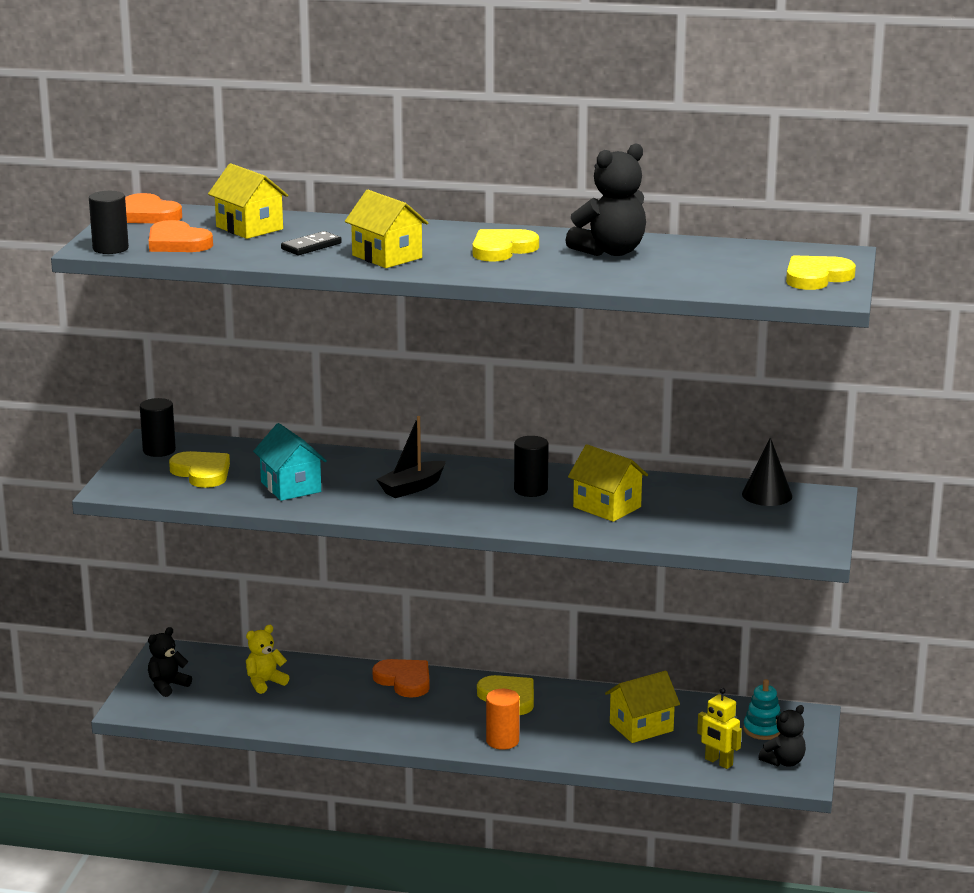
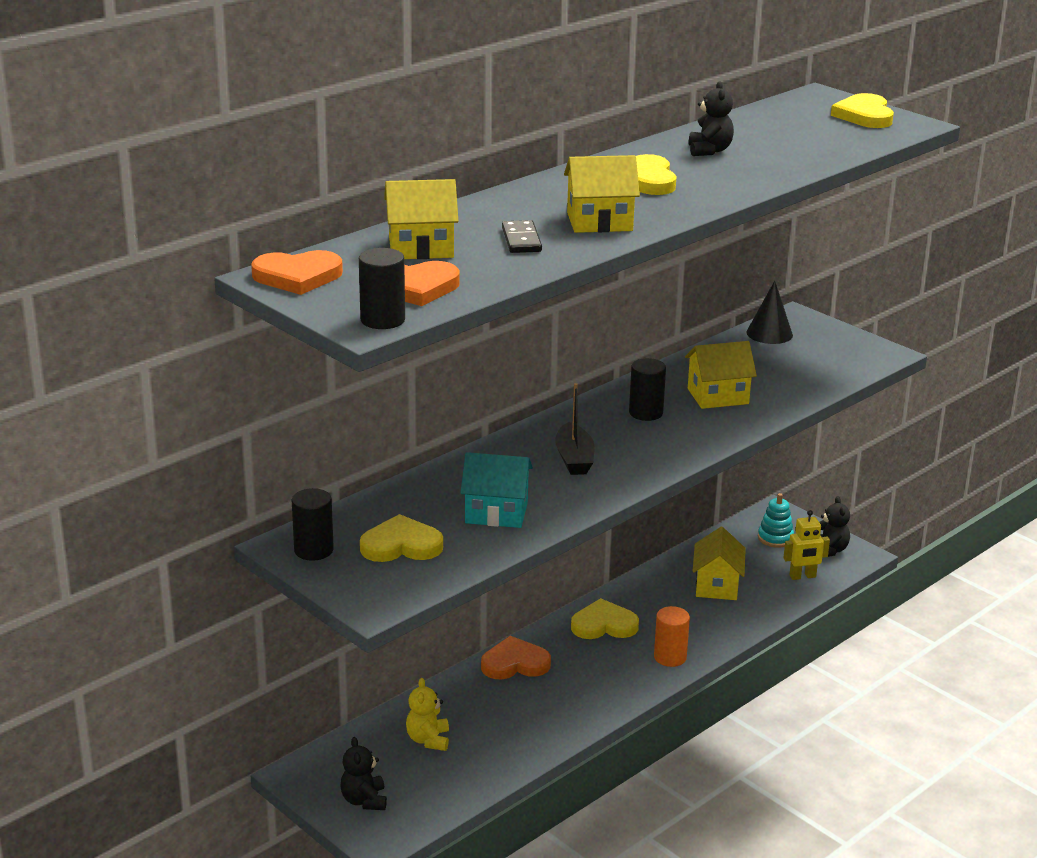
camera: 55 degrees left, 5 degrees up
(610, 252) = (709, 151): black teddy bear -> black teddy bear, size x0.61

